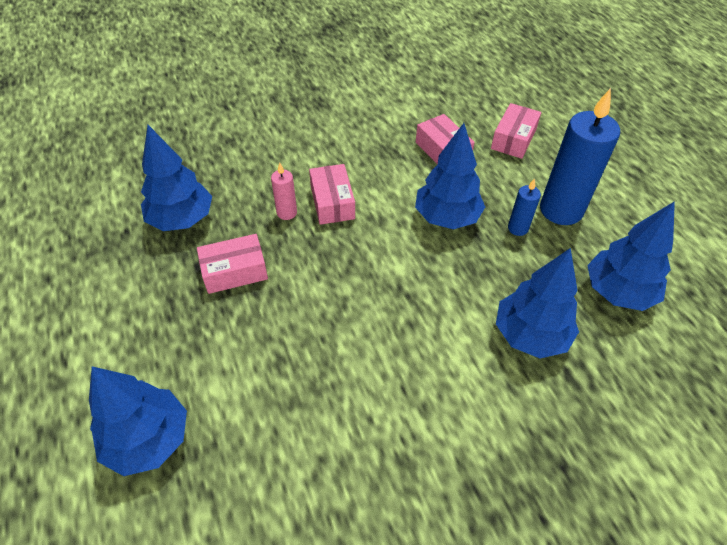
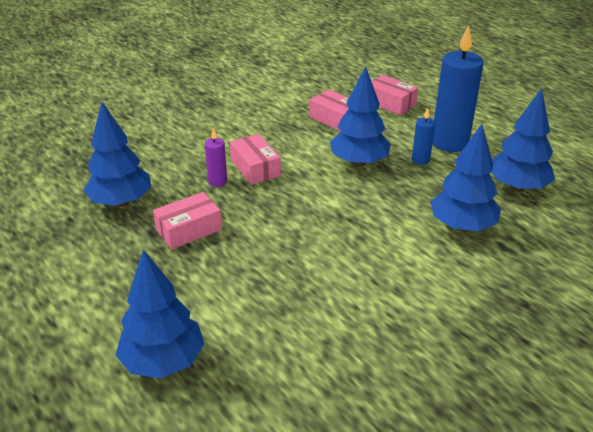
camera: 15 degrees left, 15 degrees down
(287, 213) = (217, 181): pink candle -> purple candle
(513, 139) = (390, 103): pink box -> pink box turned 60 degrees counterclockwise

